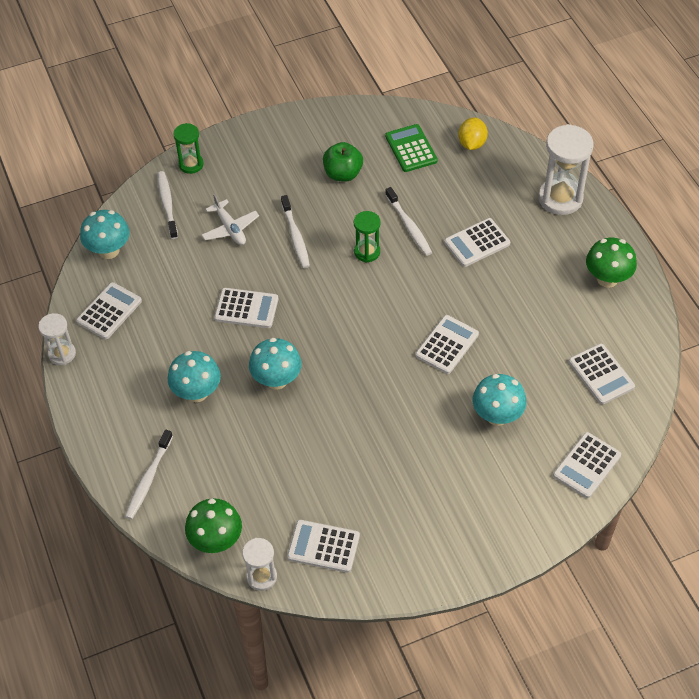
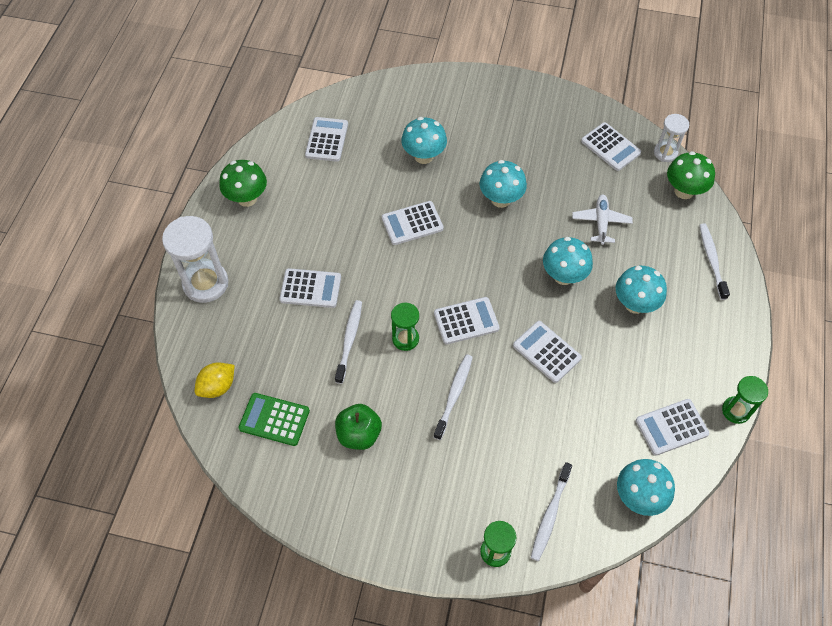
camera: 145 degrees left, 5 degrees up
(62, 354) = (736, 411): white hourglass -> green hourglass
(148, 479) = (712, 260): white toothbrush -> white toothbrush turned 60 degrees counterclockwise
(230, 228) = (507, 444): white plane -> white plane (601, 222)
(388, 417) = (500, 199): none -> turquoise mushroom
(411, 149) = (274, 419): green calculator -> green calculator turned 90 degrees clockwise
(586, 465) = (396, 95): white calculator -> white calculator (466, 321)

